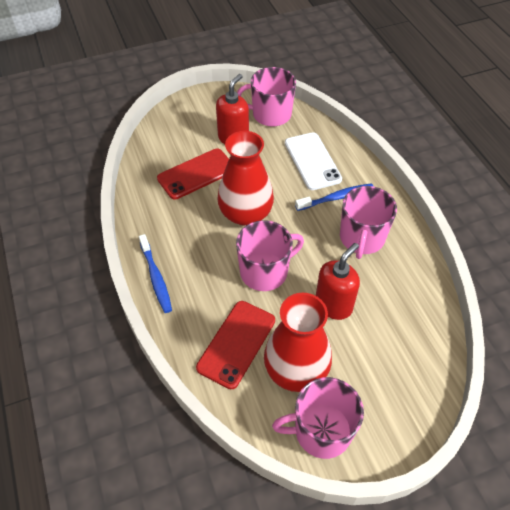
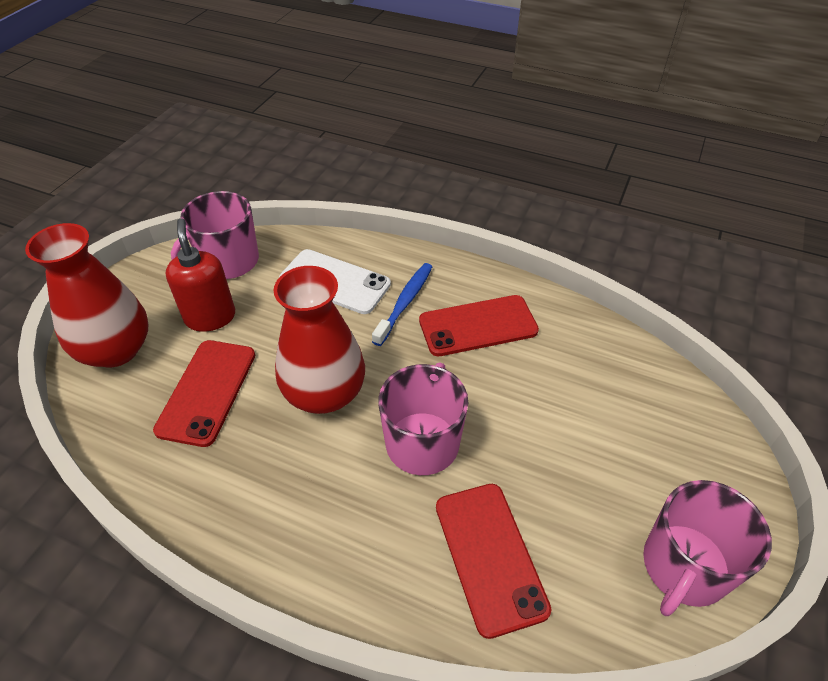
camera: 45 degrees left, 5 degrees down
(156, 277) = (297, 566): blue toothbrush -> none
(296, 370) = (582, 524): red vase -> red vase (116, 350)
(333, 305) = (533, 417): red soap dispenser -> none
(362, 238) = (478, 326): pink mug -> red phone

